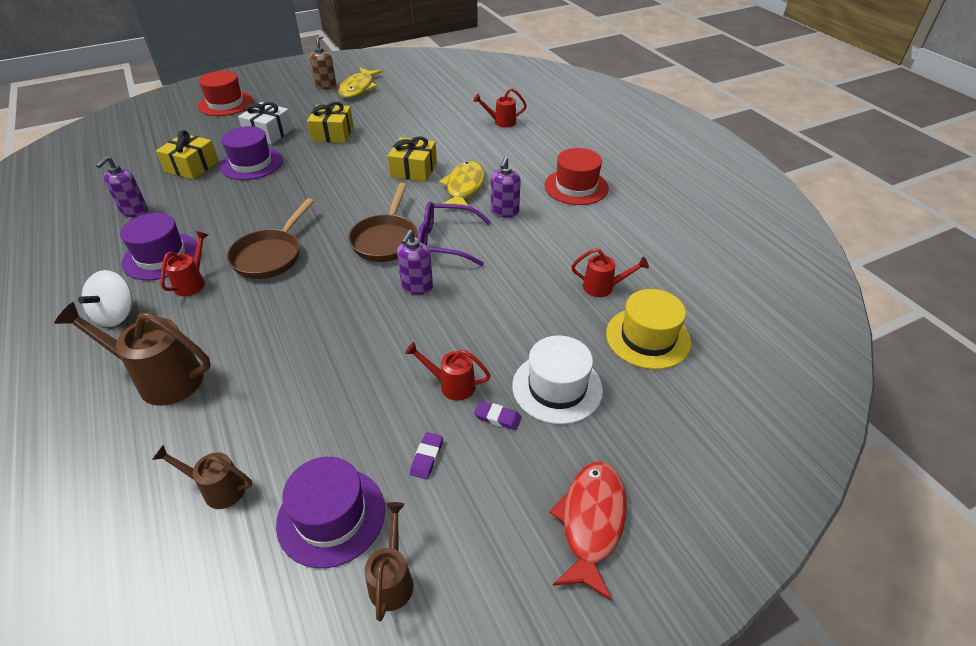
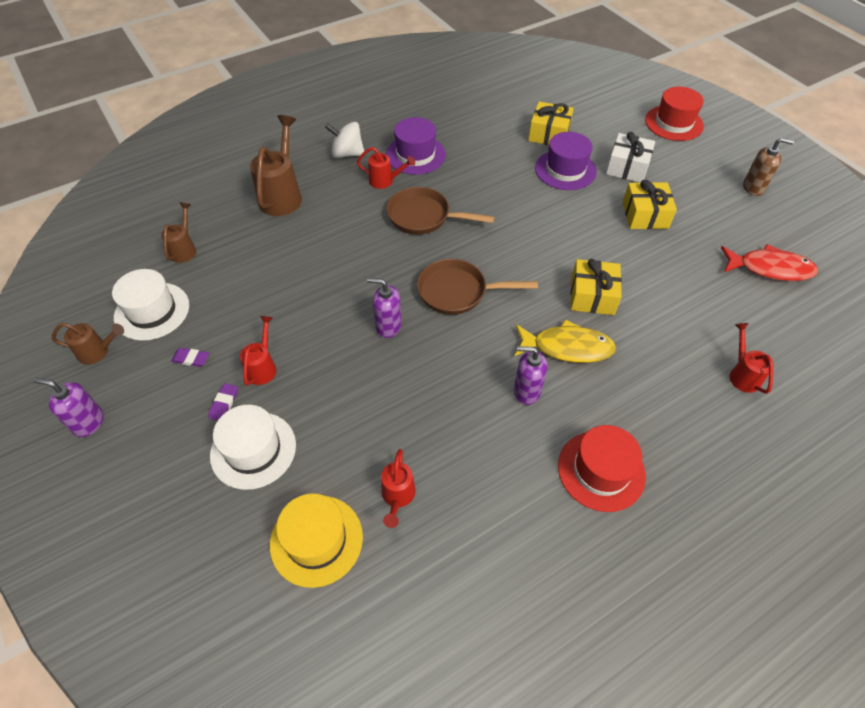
camera: 85 degrees right, 10 degrees up
(134, 211) = (473, 122): purple soap dispenser -> purple soap dispenser (88, 422)
(331, 516) = (152, 311): purple hat -> white hat
(358, 88) = (763, 216): yellow fish -> none
(445, 241) = (461, 340): purple glasses -> none
(591, 522) = (111, 476): red fish -> red fish (770, 268)

